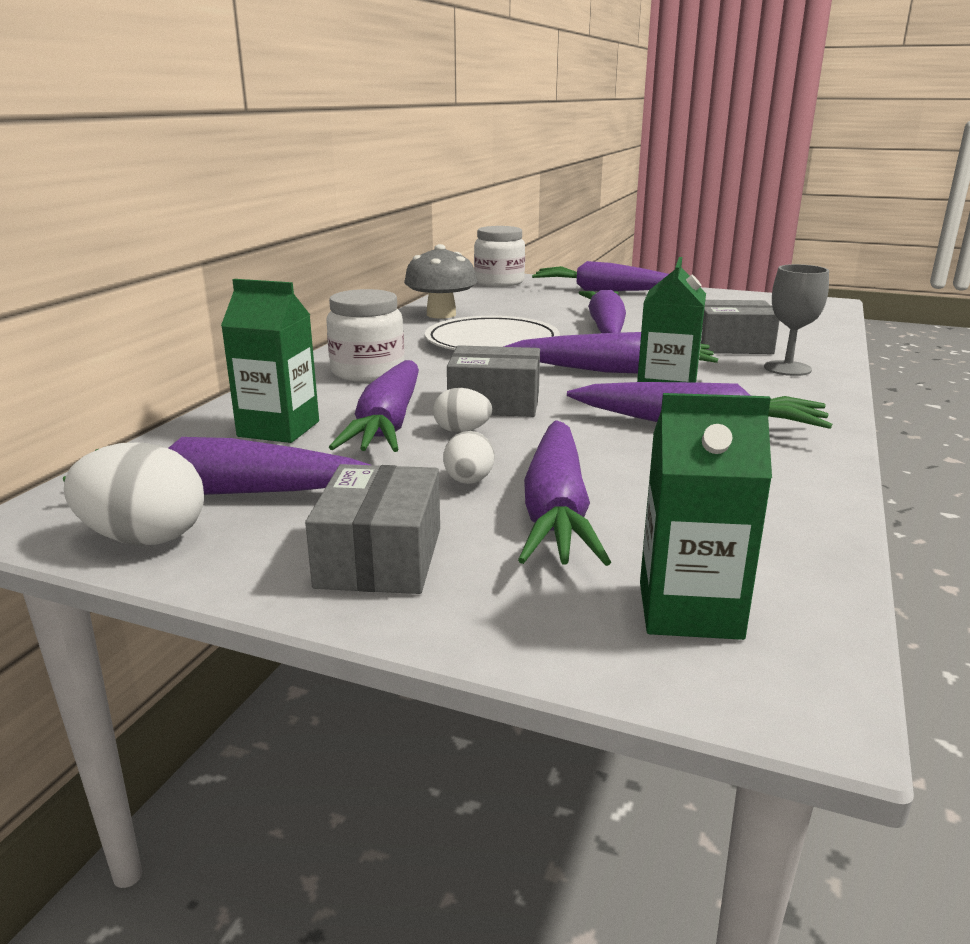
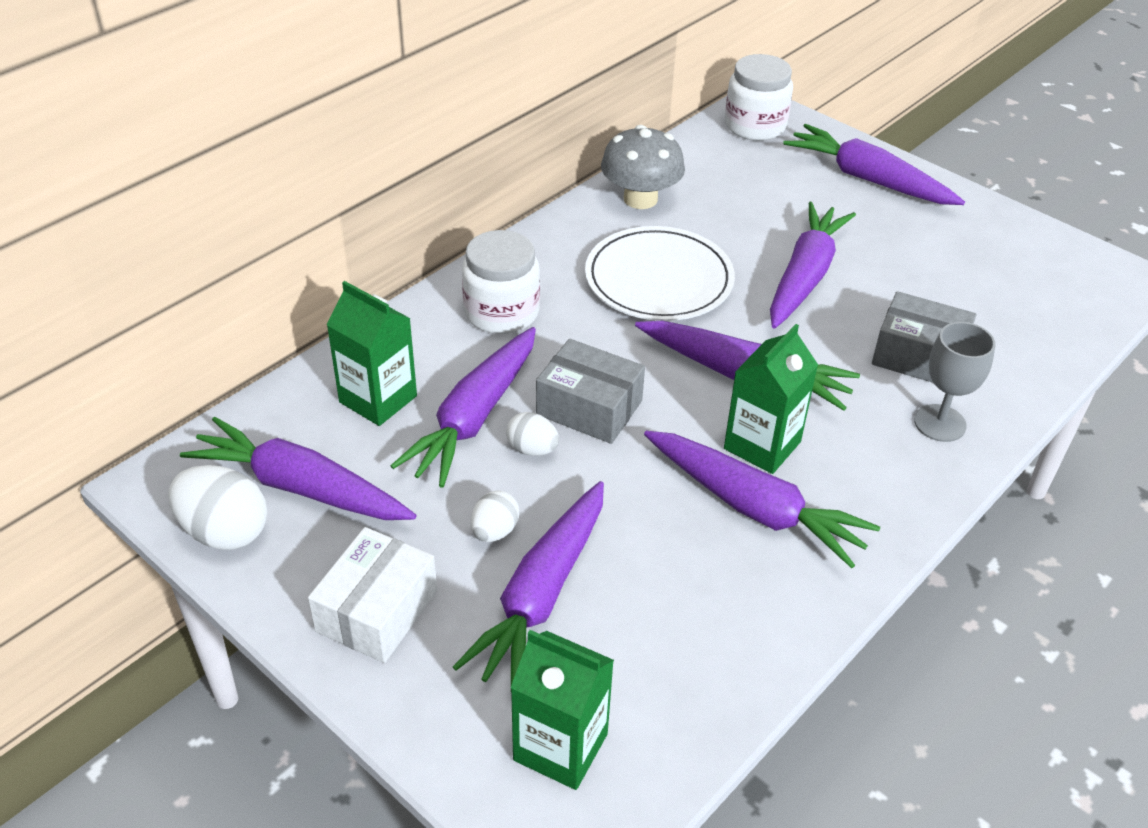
camera: 20 degrees right, 20 degrees up
(380, 557) = (377, 611): grey box -> white box

